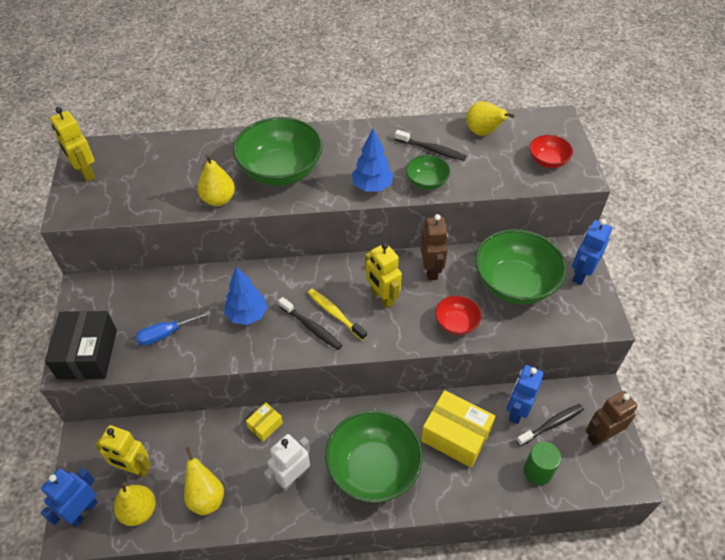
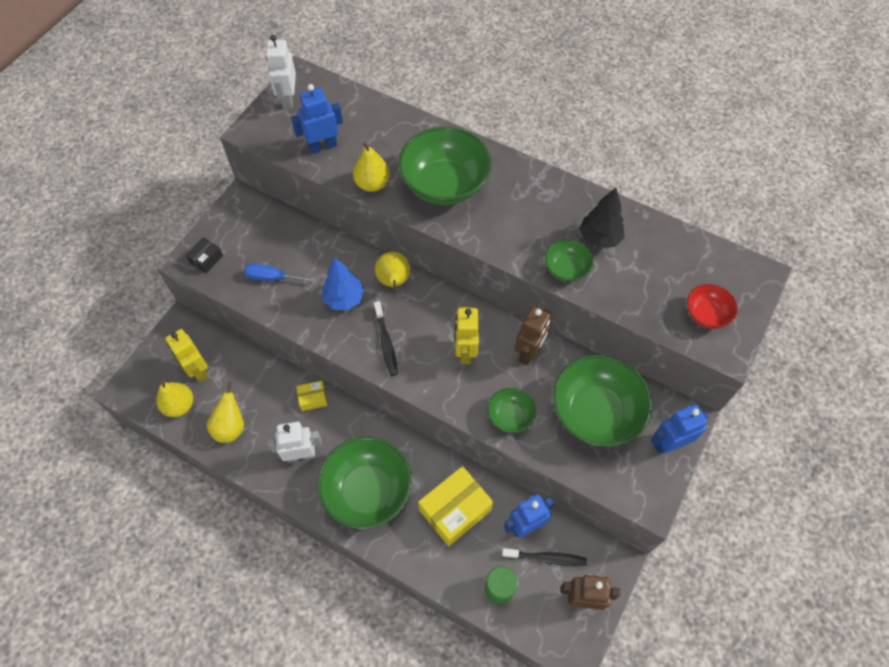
camera: 35 degrees right, 10 degrees up
(83, 511) = (144, 380): blue robot -> blue robot (323, 146)
(85, 172) = (288, 99): yellow robot -> white robot
(87, 354) = (206, 259): black box -> black box, size x0.49
(335, 314) = (414, 342): yellow toothbrush -> none
(372, 187) = (512, 245): blue tree -> none
(432, 150) = (599, 238): black toothbrush -> black tree
(455, 435) = (455, 510): yellow box -> yellow box turned 75 degrees clockwise
(456, 323) = (510, 416): red bowl -> green bowl
(483, 132) = (666, 247): yellow pear -> yellow pear (394, 281)

